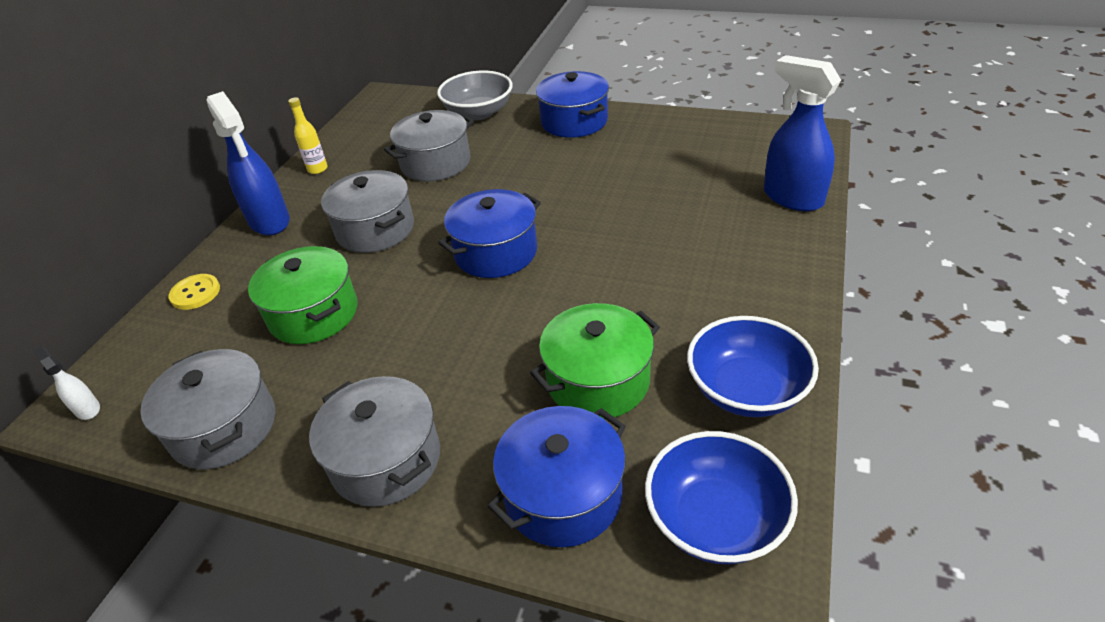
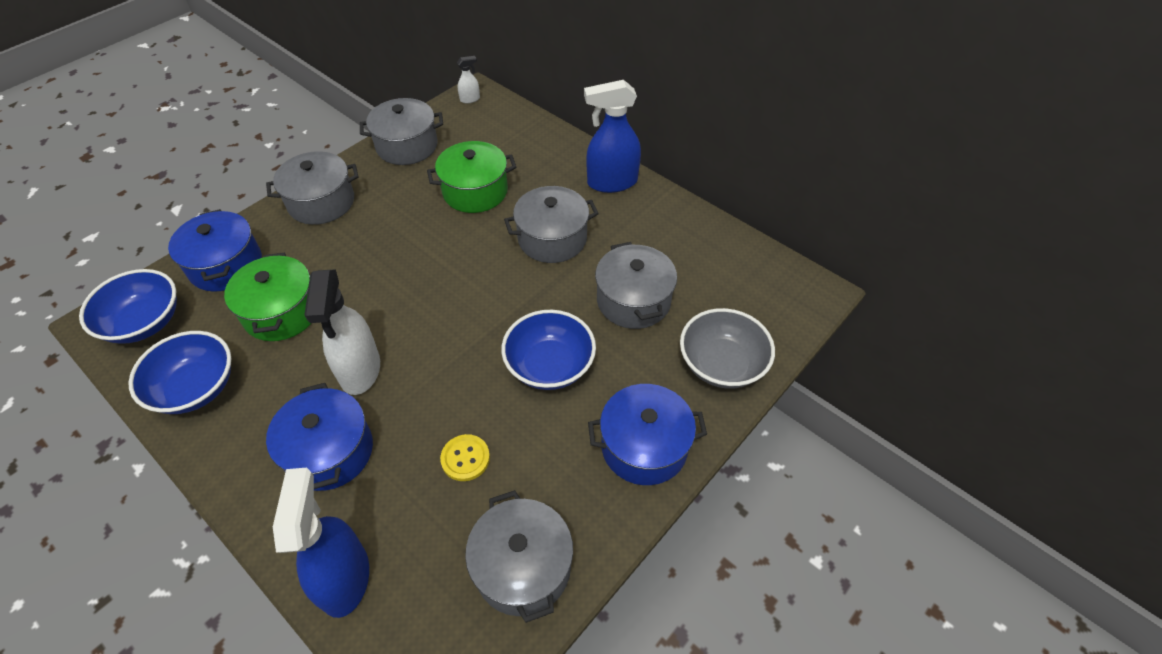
camera: 110 degrees right, 10 degrees up
(195, 293) = (546, 141): yellow button -> yellow button (465, 458)
(317, 169) = (678, 219): yellow bottle -> none
(495, 252) = (461, 302): blue pot -> blue pot (330, 451)
(534, 179) = (549, 365): none -> blue bowl
(623, 278) = (360, 370): none -> white spray bottle
(703, 136) = (522, 567): none -> grey pot
(792, 197) = (345, 577): blue spray bottle -> blue spray bottle turned 75 degrees counterclockwise

